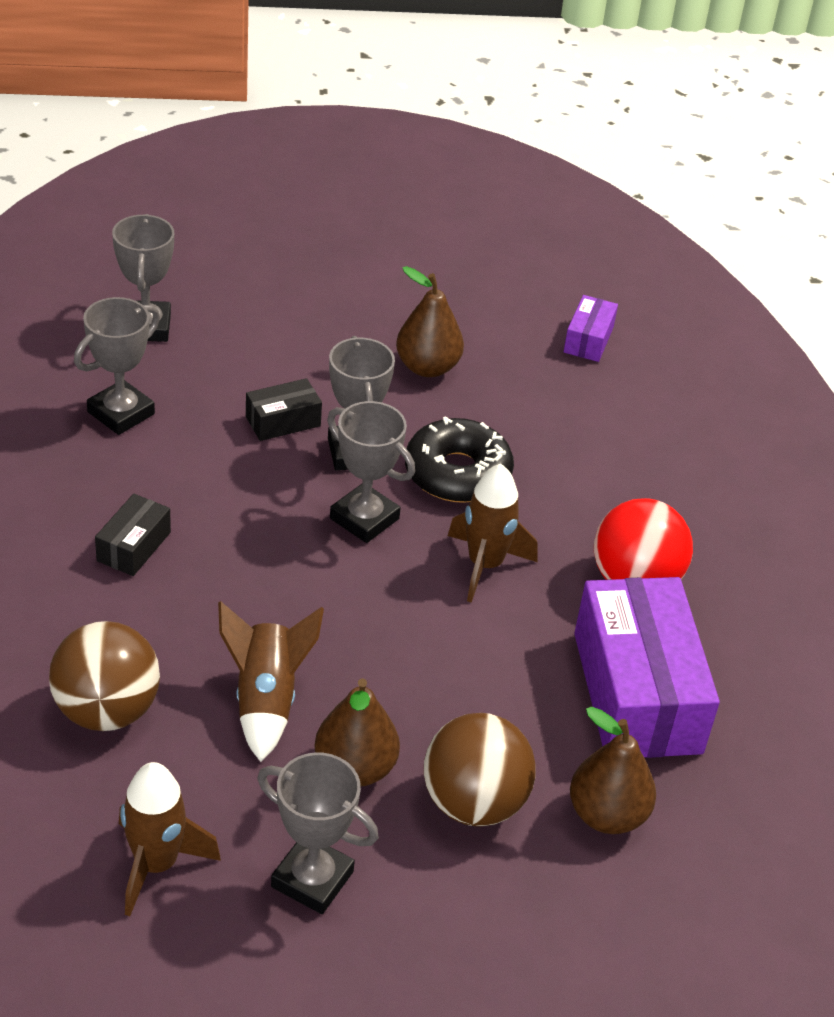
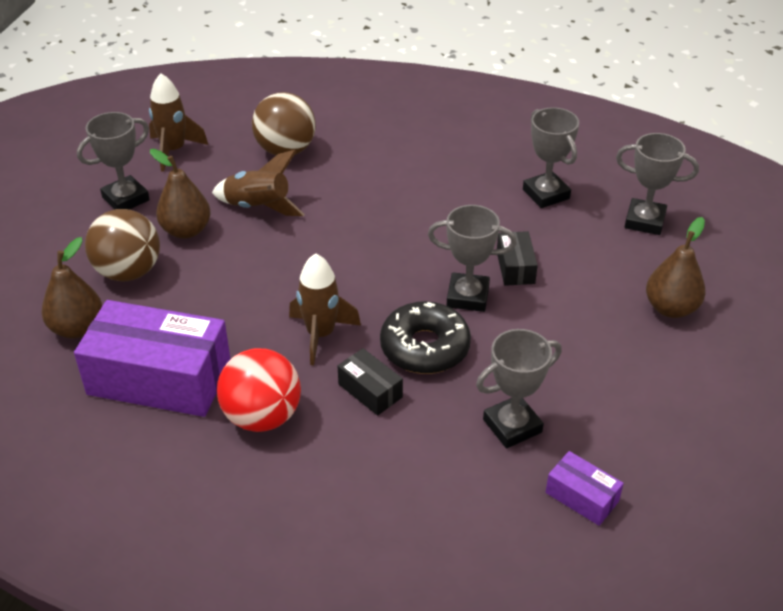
camera: 115 degrees right, 0 degrees up
(134, 546) = (412, 179): black box -> black box (370, 391)
(364, 519) = (395, 285): grey trophy -> grey trophy (512, 426)
(427, 367) = (563, 366): brown pear -> brown pear (671, 308)

